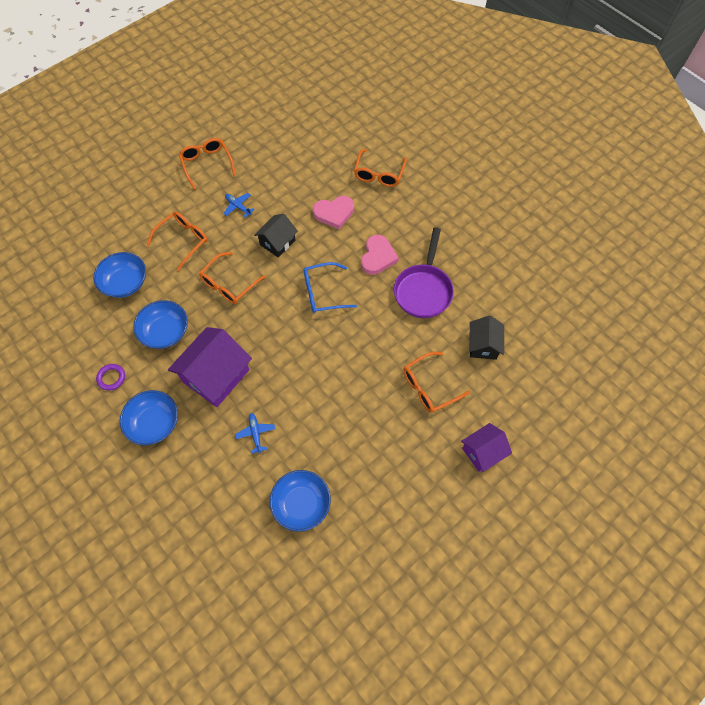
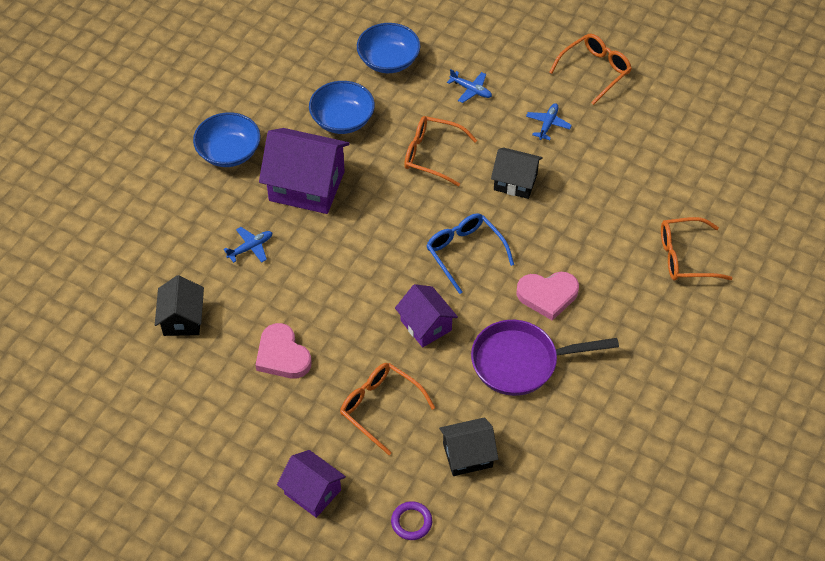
camera: 70 degrees right, 10 degrees down
(111, 378) = (267, 95): purple ring -> purple ring (411, 522)
(183, 240) = (471, 90): orange glasses -> blue plane
(301, 504) = (182, 319): blue bowl -> black house
(334, 213) = (592, 226): pink heart -> pink heart (282, 355)
(373, 336) = (426, 325): none -> purple house

